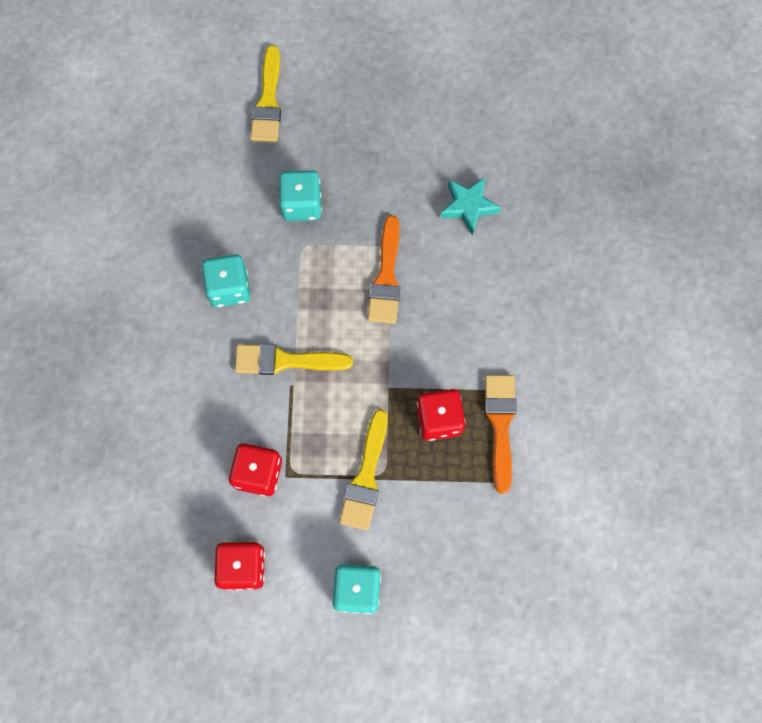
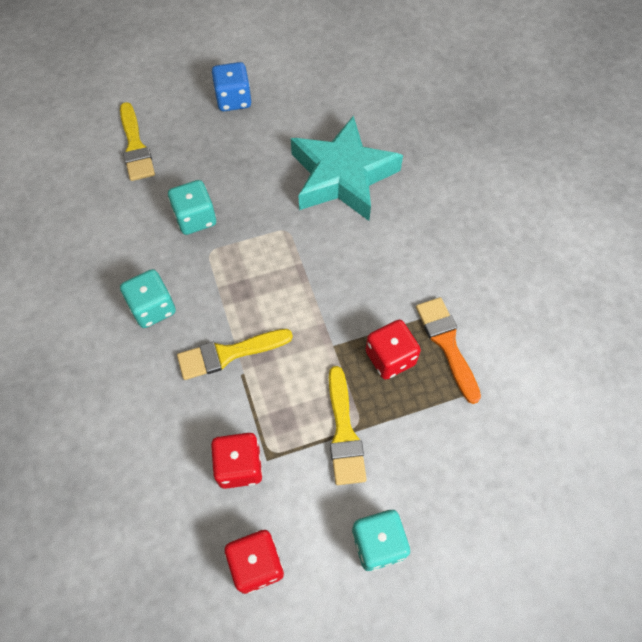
camera: 20 degrees left, 10 degrees down
(386, 277) = (294, 253): orange brush -> none
(388, 77) = (233, 99): none -> blue dice
(468, 207) = (342, 176): turquoise star -> turquoise star, size x2.06

